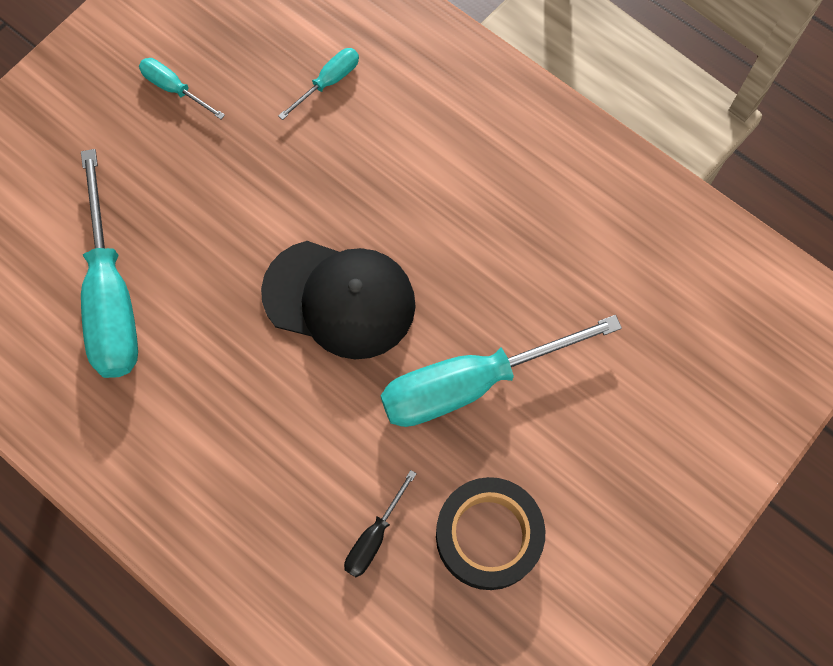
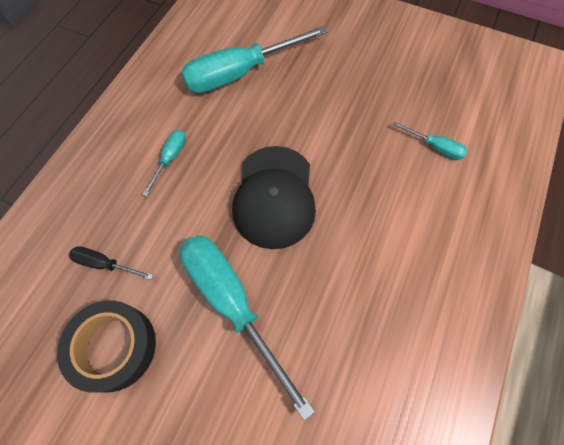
camera: 75 degrees right, 5 degrees down
(174, 89) = (389, 65): turquoise screwdriver -> turquoise screwdriver (170, 159)

